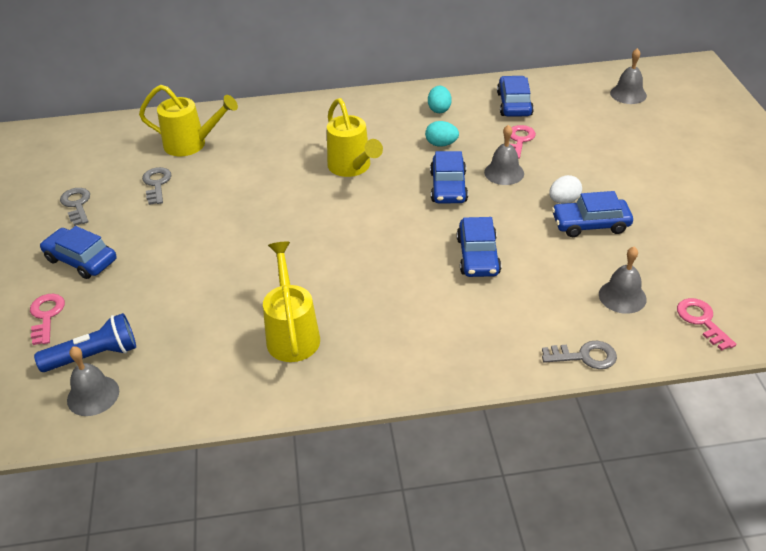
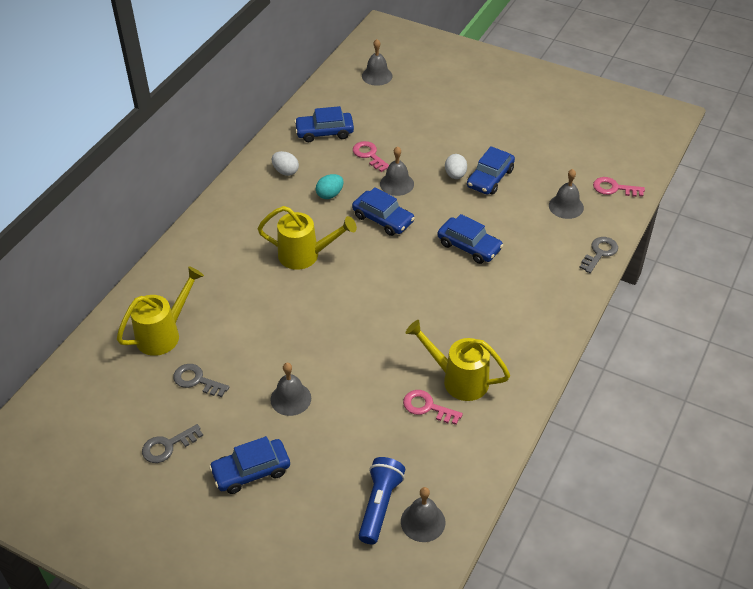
camera: 55 degrees left, 5 degrees up
(46, 316) = (303, 520): pink key -> pink key (427, 407)
(77, 205) = (168, 446): grey key -> grey key turned 45 degrees counterclockwise
(178, 242) = (290, 398): none -> grey bell
(439, 109) = (285, 171): turquoise egg -> white egg
(514, 104) = (324, 132): blue car -> blue car turned 45 degrees counterclockwise

